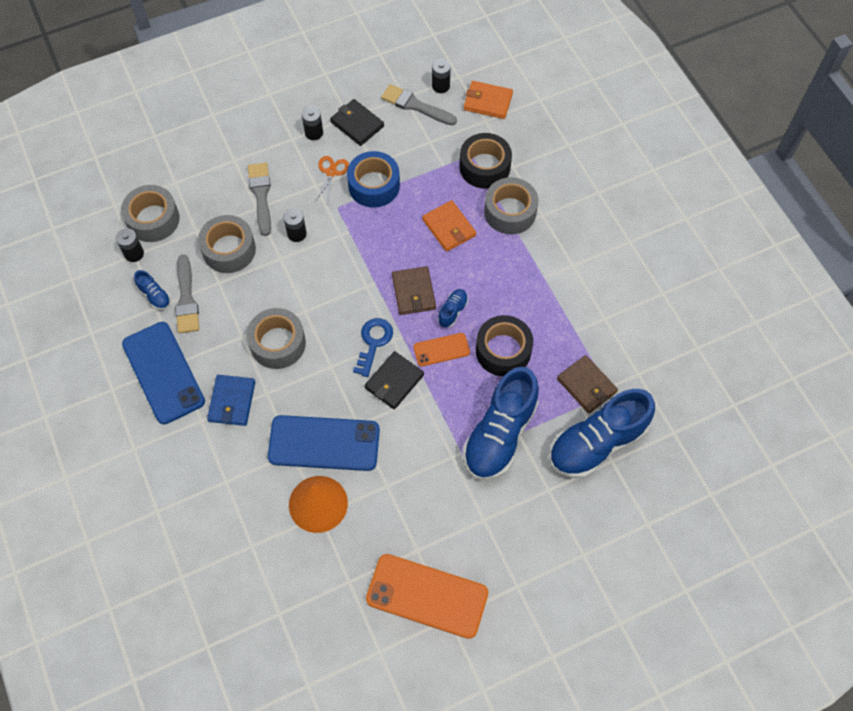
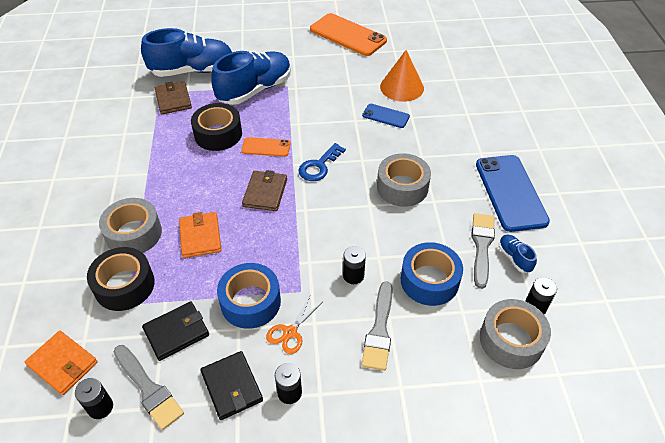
camera: 160 degrees left, 15 degrees down
(229, 250) = (429, 280): grey tape -> blue tape
(232, 401) = (452, 158): blue wallet -> none
(324, 443) = (385, 116): blue phone -> blue phone, size x0.52
(394, 381) = (315, 137): black wallet -> black wallet (176, 332)
(452, 311) = (240, 170): blue shoe -> none

